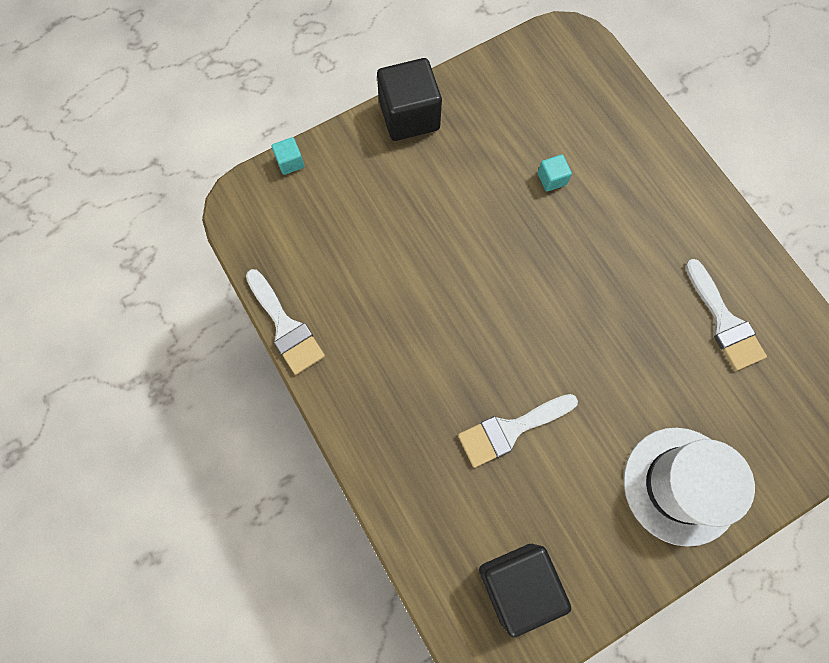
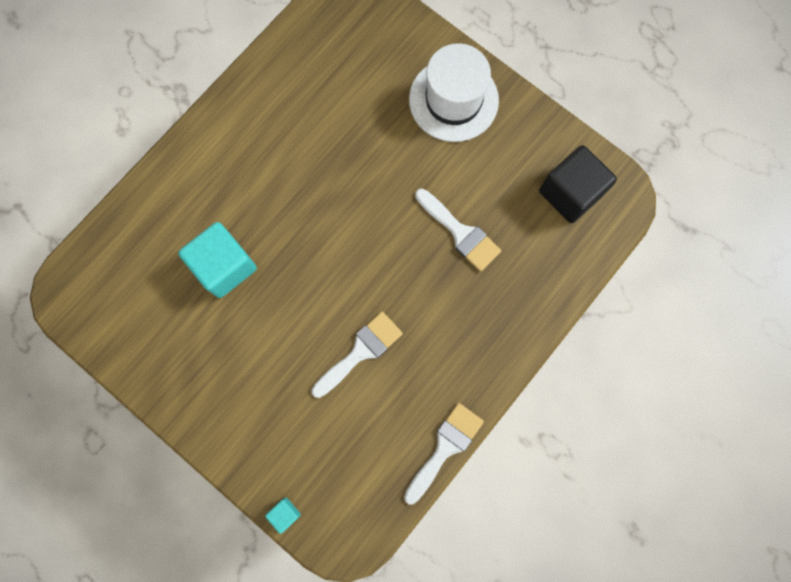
camera: 110 degrees left, 5 degrees up
(409, 116) = (198, 417): black cube -> none
(551, 179) = (225, 266): turquoise cube -> turquoise cube, size x2.22
(724, 321) = (311, 97): white brush -> white brush (360, 352)

